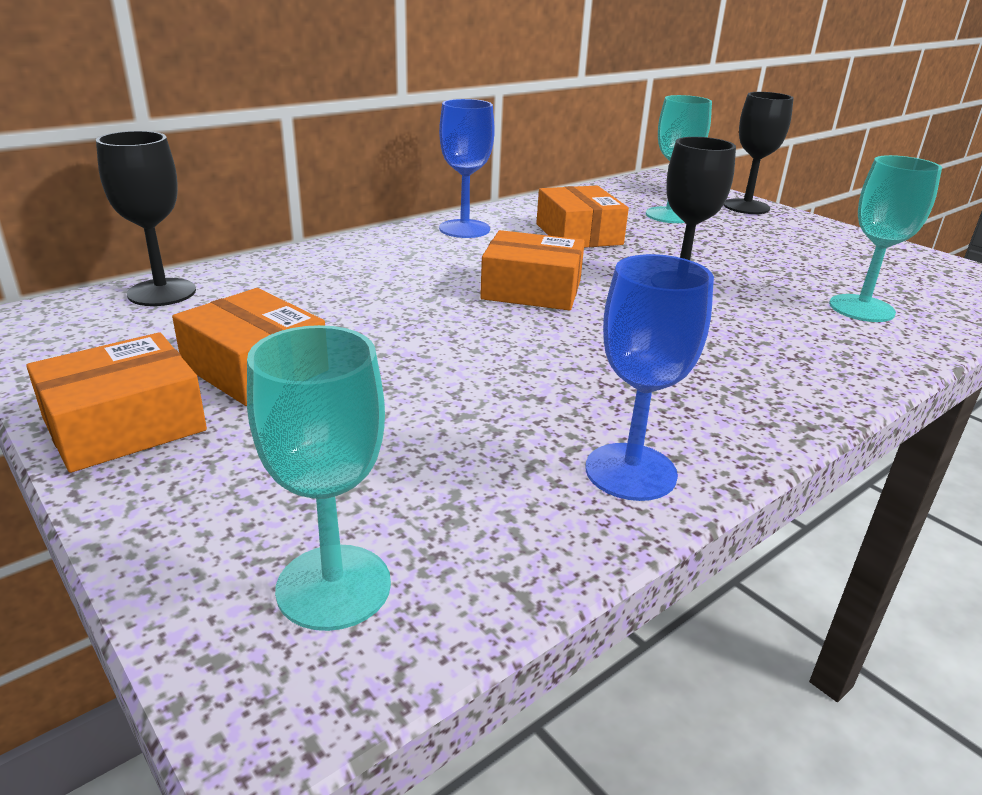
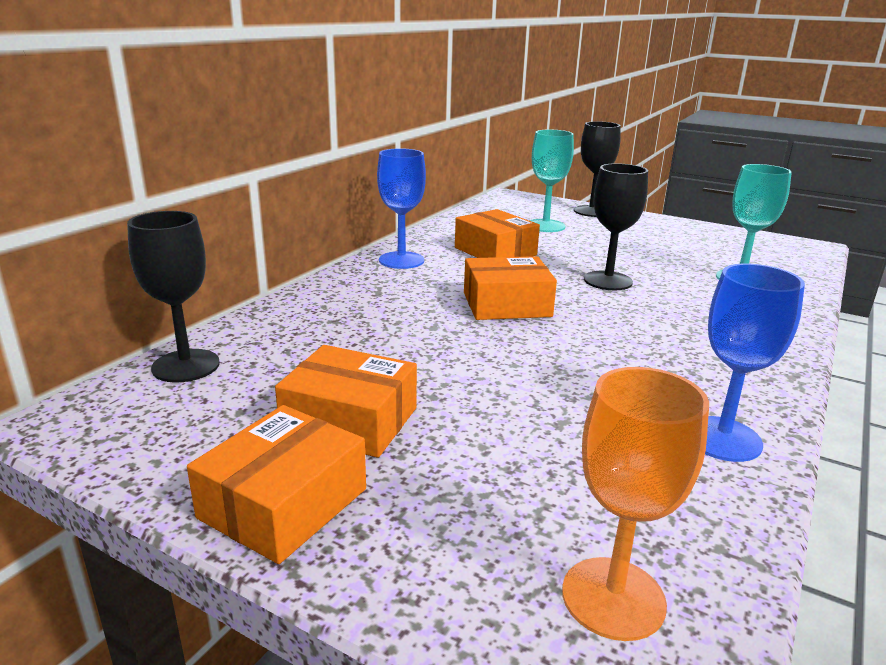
camera: 20 degrees left, 5 degrees down
(333, 586) = (613, 598): turquoise goblet -> orange goblet

